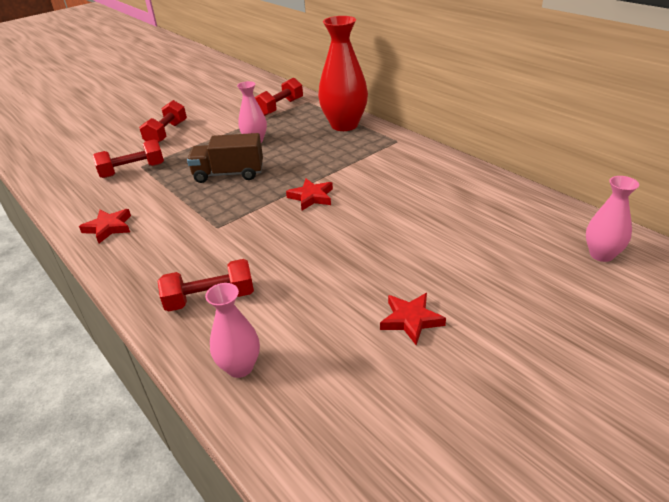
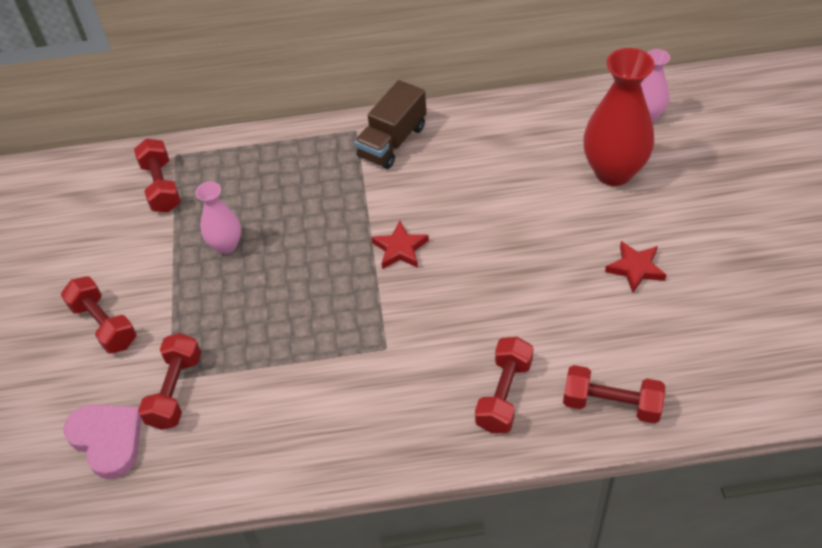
camera: 55 degrees left, 15 degrees up
(86, 166) = (107, 440): none -> pink heart
(108, 228) = (296, 449): red star -> none
(229, 174) = (282, 298): brown truck -> brown truck (392, 141)
(240, 367) = (611, 404): pink vase -> red dumbbell
(344, 125) = (274, 152): red vase -> red vase (613, 172)

